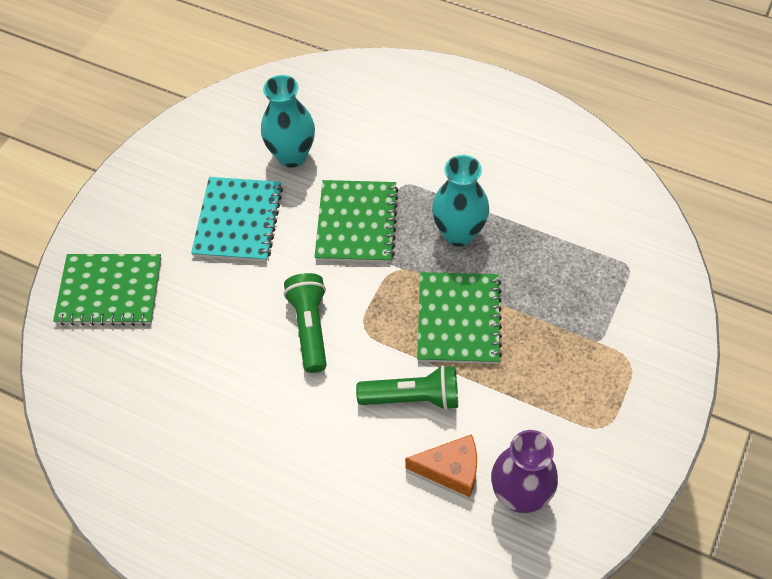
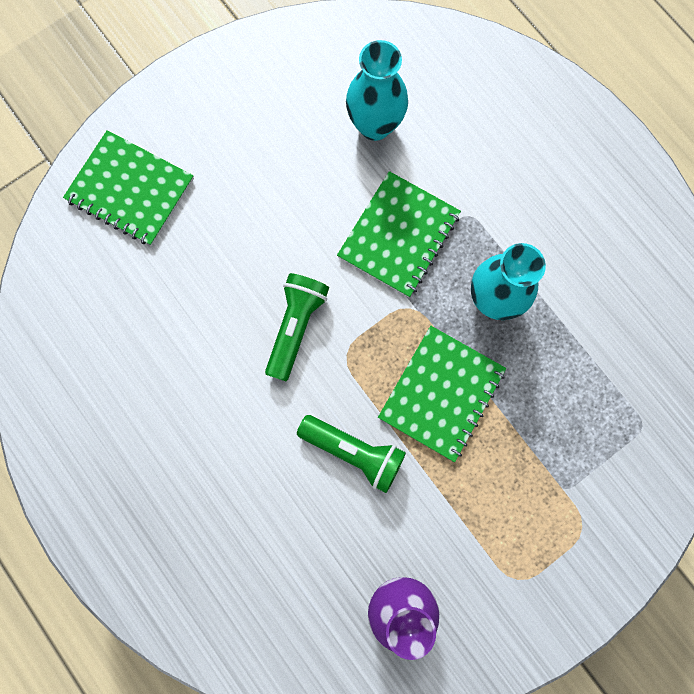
camera: 25 degrees right, 20 degrees up
(238, 221) = (286, 174): turquoise notebook -> none
(451, 470) = (349, 544): orange cheese -> none

